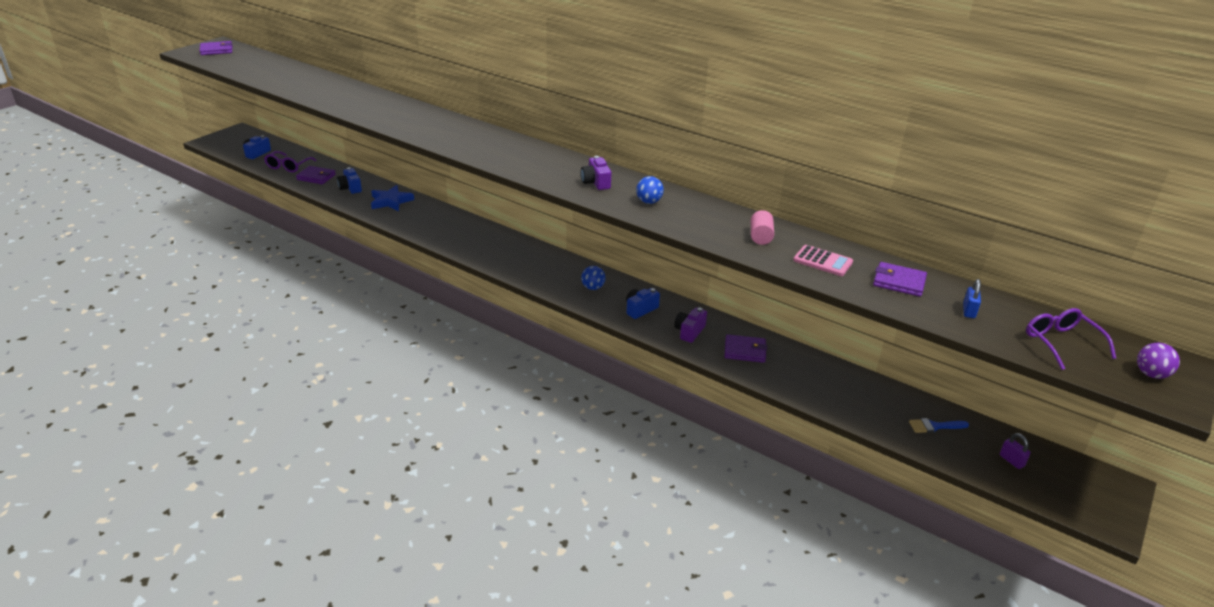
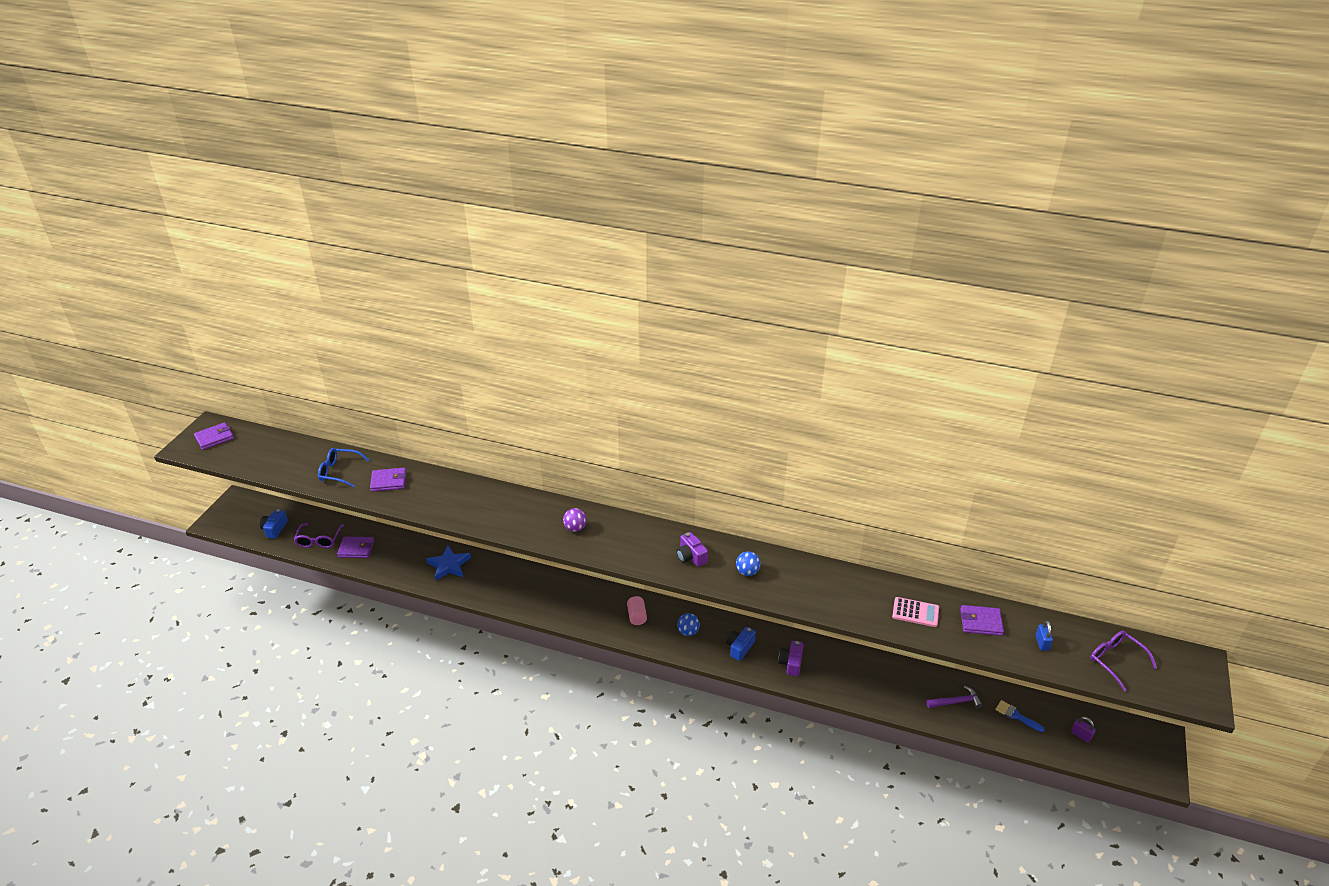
camera: 15 degrees left, 5 degrees up
(303, 82) = (339, 472): none -> blue glasses
(350, 188) = (399, 556): blue camera -> none
(745, 351) = (844, 673): purple wallet -> purple wallet (388, 481)
(760, 237) = (856, 594): pink cylinder -> pink cylinder (637, 616)
(865, 400) = (956, 702): none -> purple hammer
(934, 426) = (1016, 716): blue brush -> blue brush turned 60 degrees clockwise
(1151, 374) = (1183, 678): purple ball -> purple ball (575, 528)

